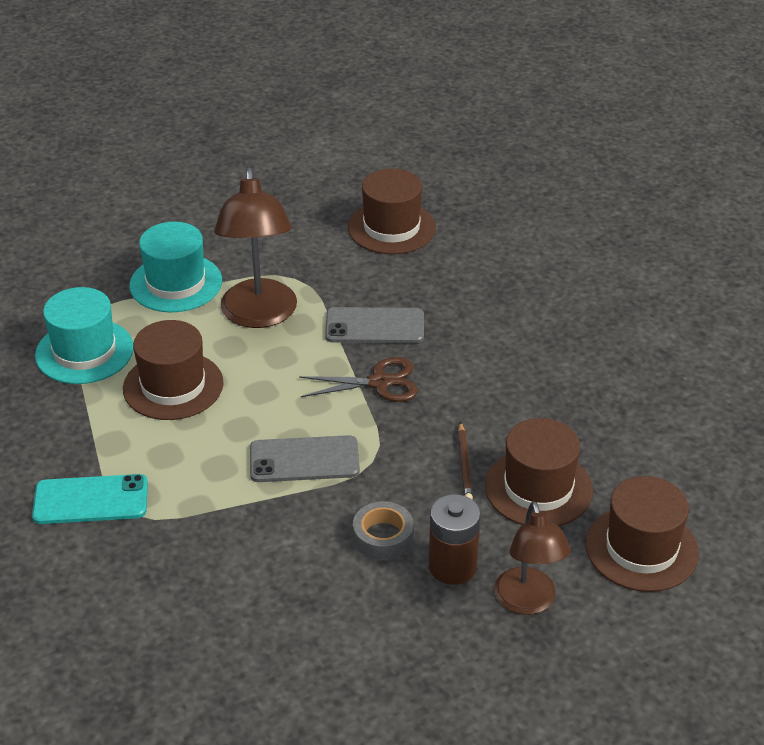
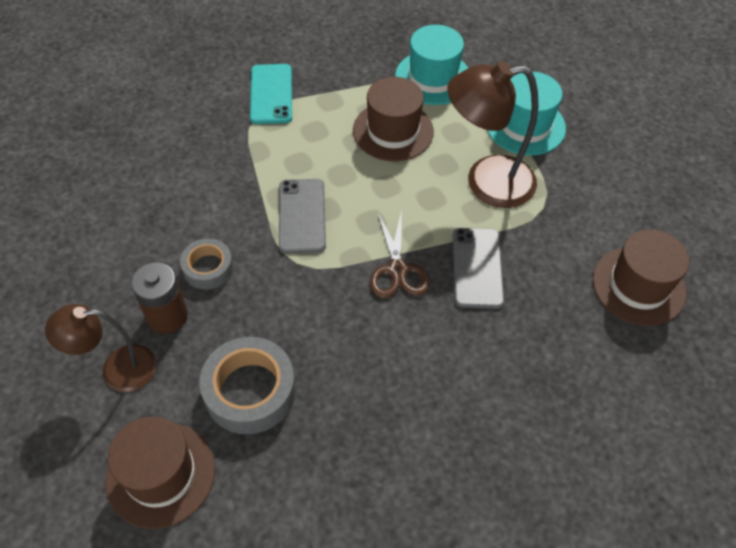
camera: 90 degrees right, 15 degrees up
(464, 465) = (286, 332): brown pencil -> none
(538, 488) = (250, 391): brown hat -> grey tape

